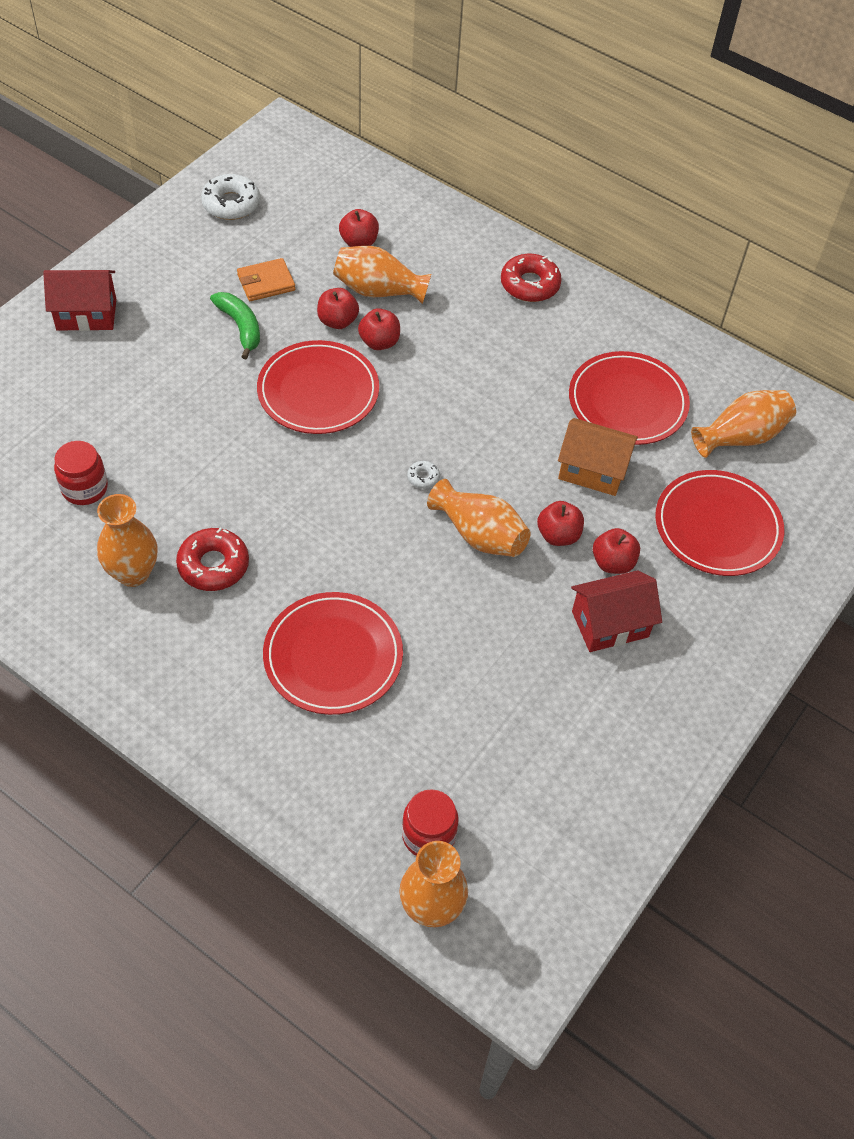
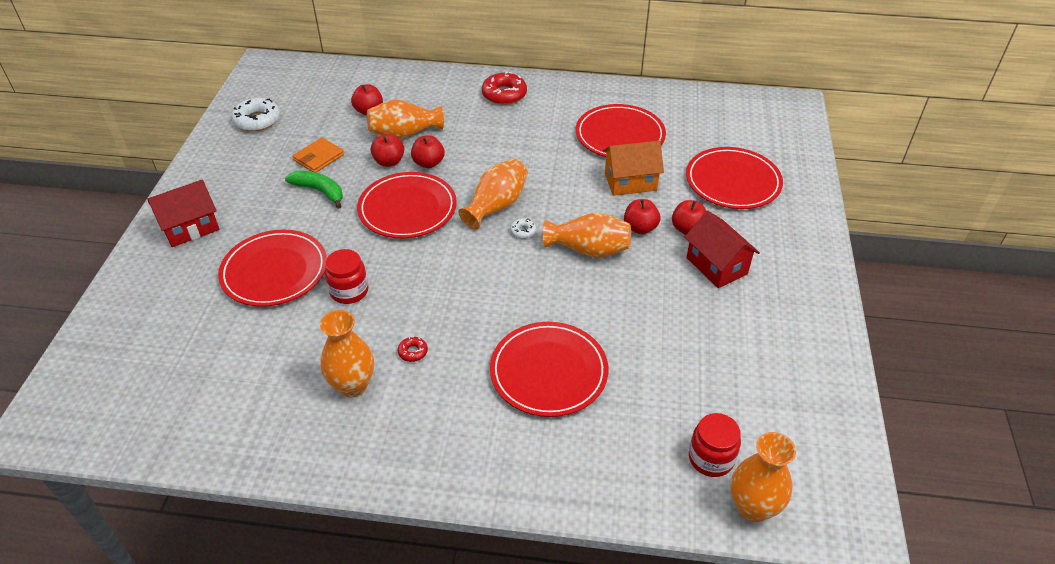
camera: 25 degrees left, 10 degrees down
(84, 488) = (270, 344): red jar -> red jar (349, 291)
(137, 406) = (274, 271): none -> red plate
(213, 565) = (413, 352): red donut -> red donut, size x0.48
(610, 624) = (716, 266): red house -> red house turned 75 degrees counterclockwise
(741, 437) = (703, 128): orange vase -> orange vase (496, 205)

